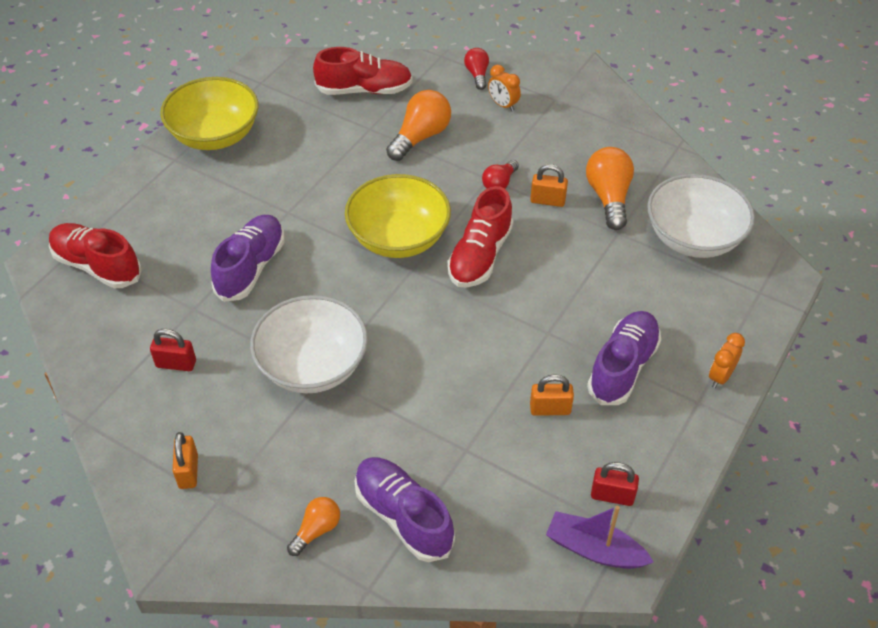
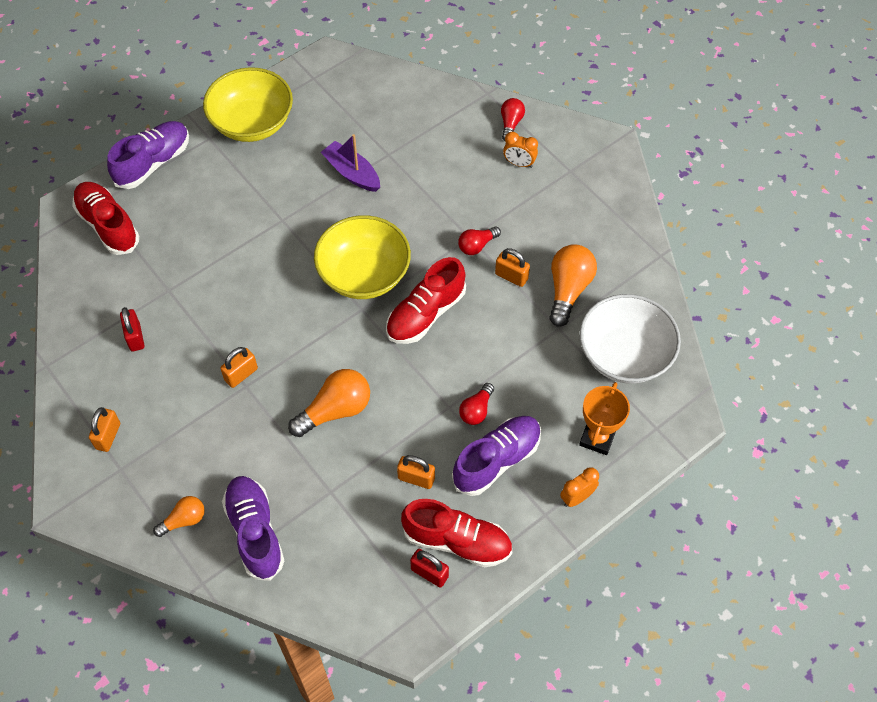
camera: 20 degrees right, 10 degrees up
(176, 364) = (135, 337): red padlock -> red padlock turned 45 degrees clockwise
(251, 267) = (229, 265): purple shoe -> purple shoe (153, 163)
(312, 366) = (241, 374): white bowl -> orange padlock
(364, 90) = (401, 111): red shoe -> red shoe (457, 541)
(420, 137) = (429, 176): orange light bulb -> orange light bulb (335, 410)
(503, 105) = (519, 163): orange clock -> orange clock turned 45 degrees counterclockwise
(577, 327) = (476, 410): none -> red light bulb
(594, 549) = (392, 613): purple boat -> purple boat (352, 173)
(709, 317) = (597, 438): none -> orange trophy

